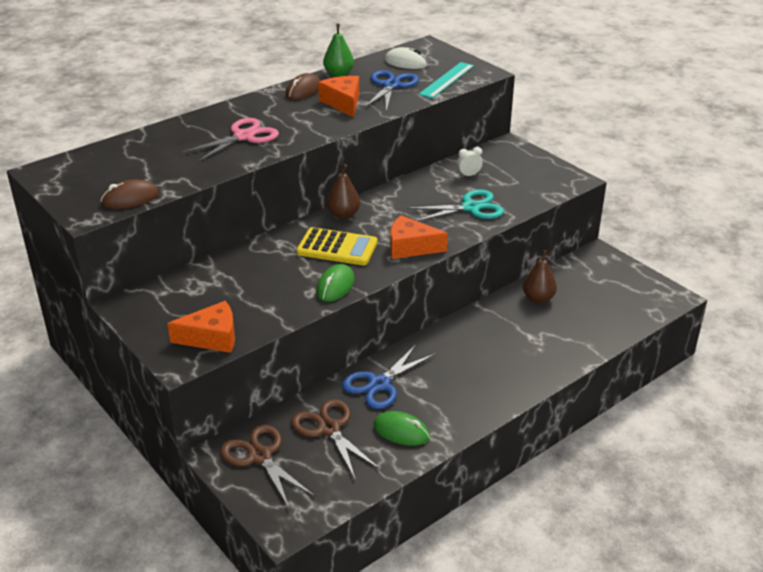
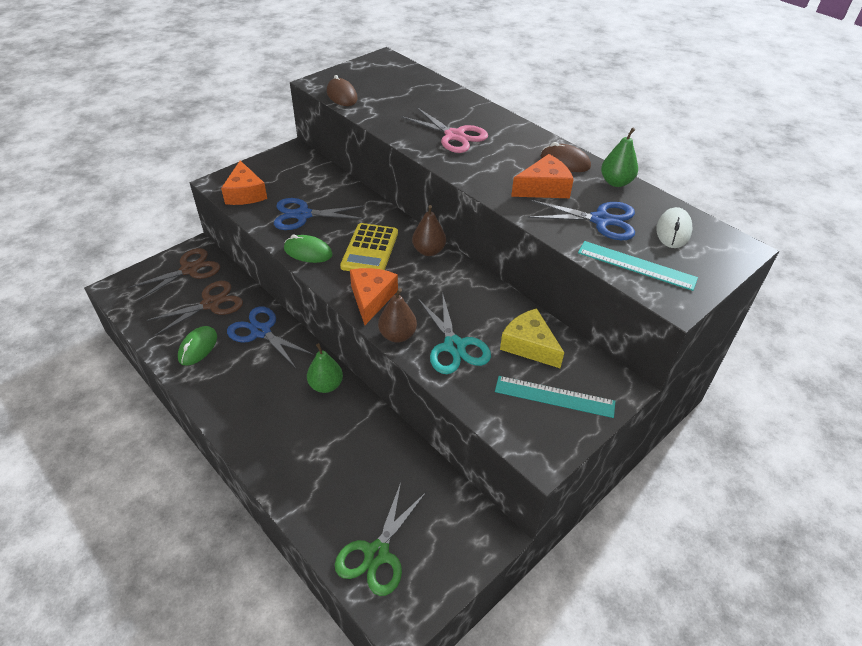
camera: 85 degrees right, 10 degrees up
(267, 292) = (303, 215): none -> blue scissors
(456, 335) = (326, 385): none -> green pear
(468, 175) = (529, 345): white clock -> yellow cheese
(520, 170) = (554, 396): none -> turquoise ruler
(538, 298) = (390, 460): brown pear -> brown pear (397, 335)
(624, 306) = (376, 554): none -> green scissors

